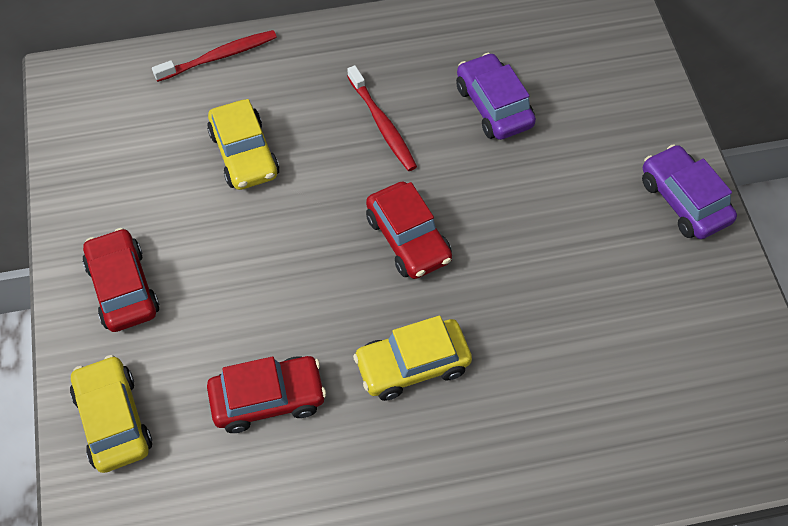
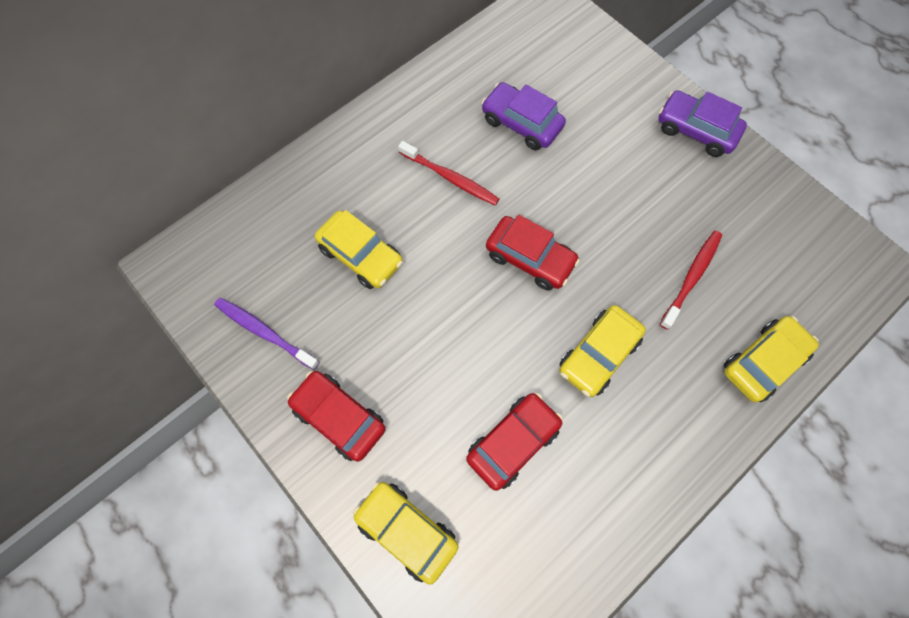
camera: 30 degrees left, 10 degrees up
(109, 178) = (264, 332): none -> purple toothbrush
(219, 56) = (286, 185): red toothbrush -> red toothbrush (692, 277)
(586, 467) = (763, 362): none -> yellow car

